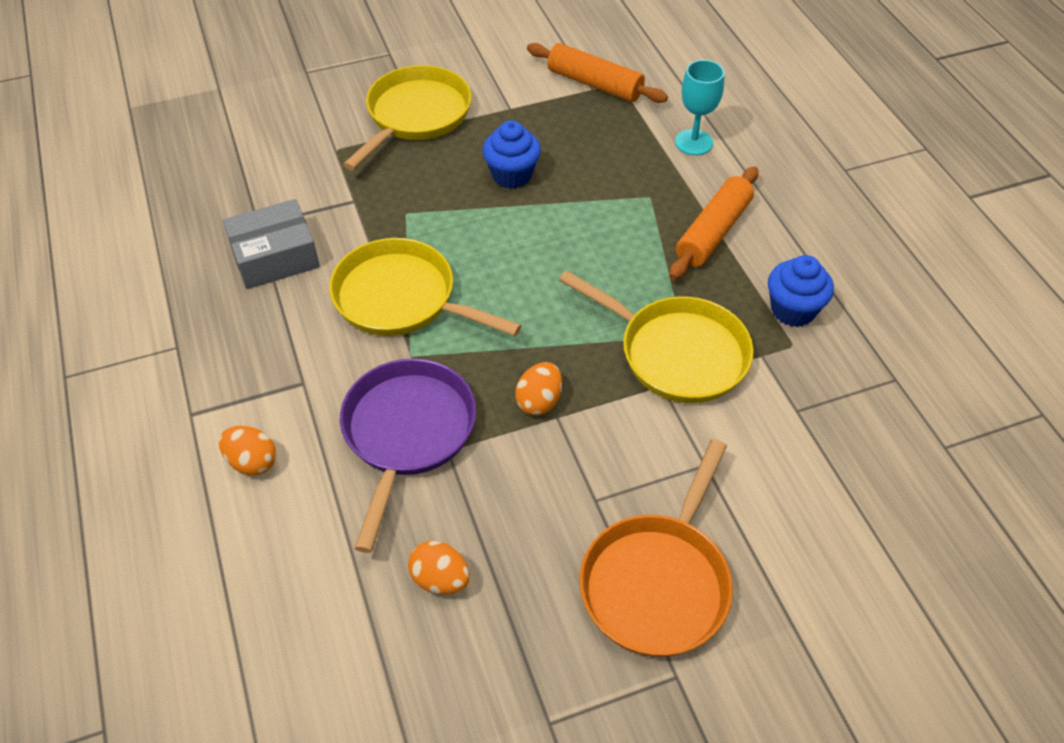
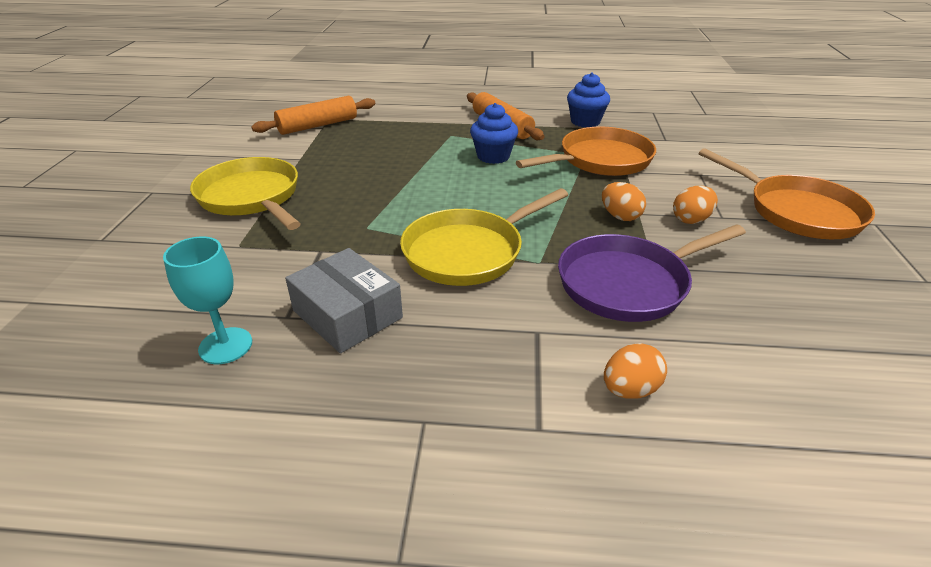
camera: 65 degrees left, 15 degrees down
(275, 256) = (347, 314): grey box -> grey box turned 45 degrees counterclockwise
(407, 434) = (629, 283): purple pan -> purple pan turned 60 degrees counterclockwise
(440, 579) = (792, 300): orange egg -> orange egg (691, 220)
(512, 175) = (375, 174): blue cupcake -> blue cupcake (493, 156)
(676, 353) = (600, 160): yellow pan -> orange pan
(693, 142) = (415, 112): turquoise goblet -> turquoise goblet (225, 346)

